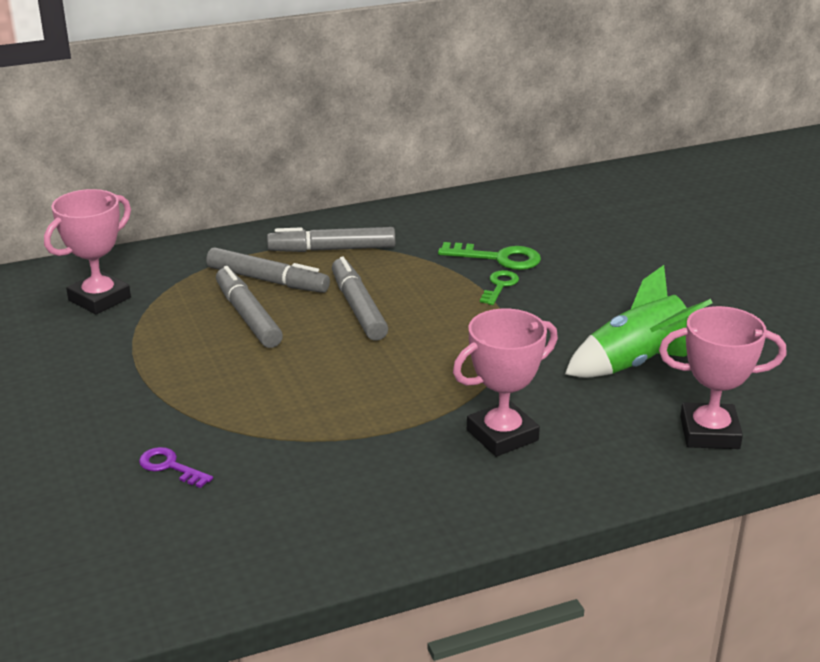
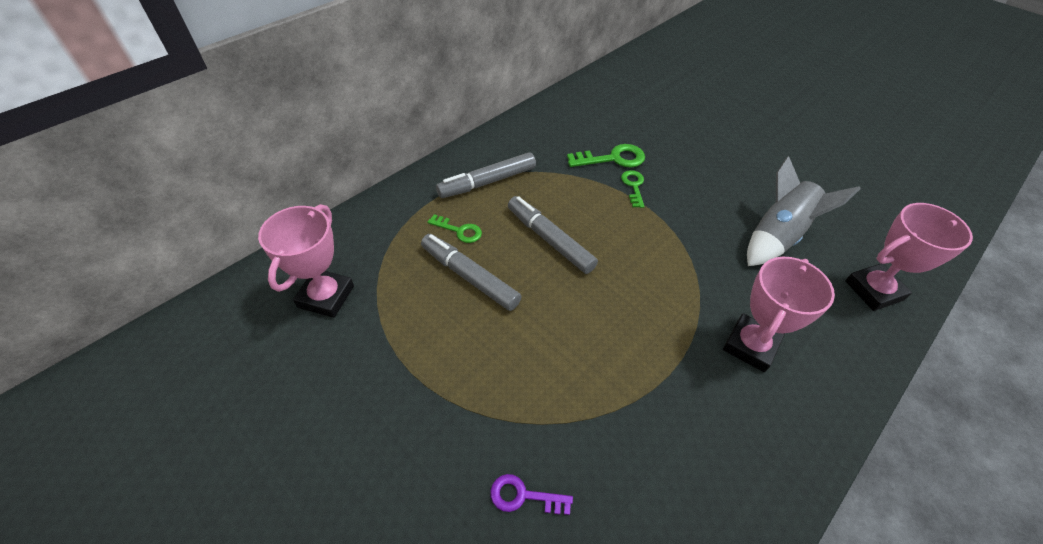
camera: 25 degrees left, 20 degrees up
(267, 280) = (459, 230): grey marker -> green key
(636, 363) = (777, 236): green rocket -> grey rocket

